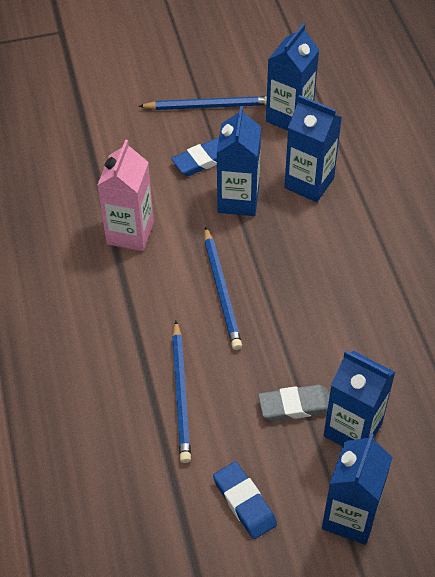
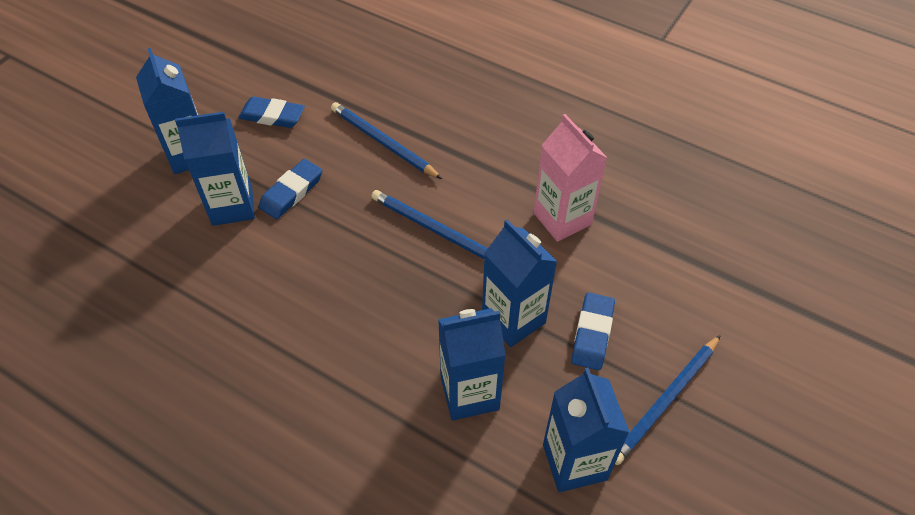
camera: 135 degrees right, 0 degrees up
(295, 405) = (291, 192): grey eraser -> blue eraser

